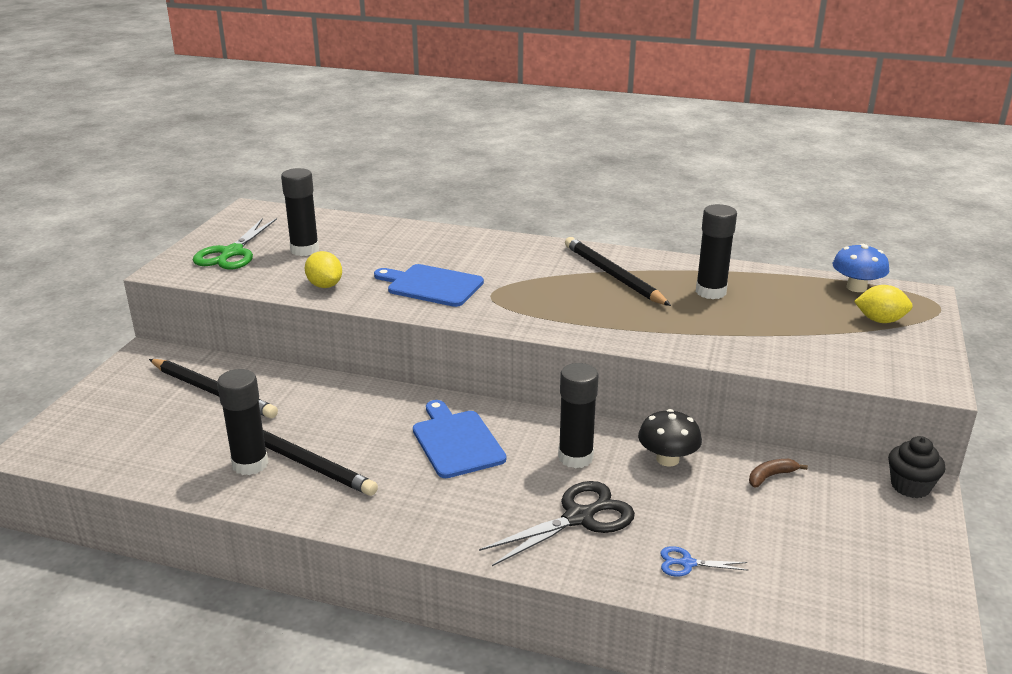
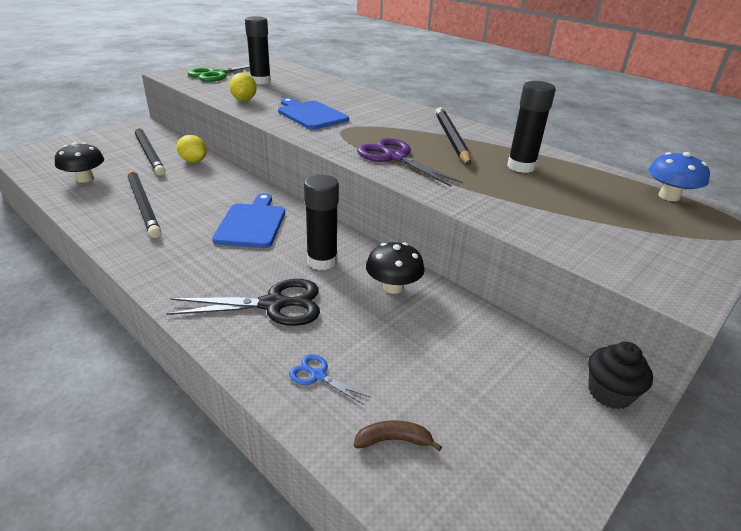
camera: 25 degrees right, 5 degrees up
(179, 454) = (85, 179): none -> black mushroom
(250, 464) = (113, 196): black glue stick -> none
(586, 317) = (395, 157): none -> purple scissors
(771, 476) = (471, 332): brown banana -> brown banana (393, 440)
(880, 320) = (669, 226): yellow lemon -> yellow lemon (193, 161)

